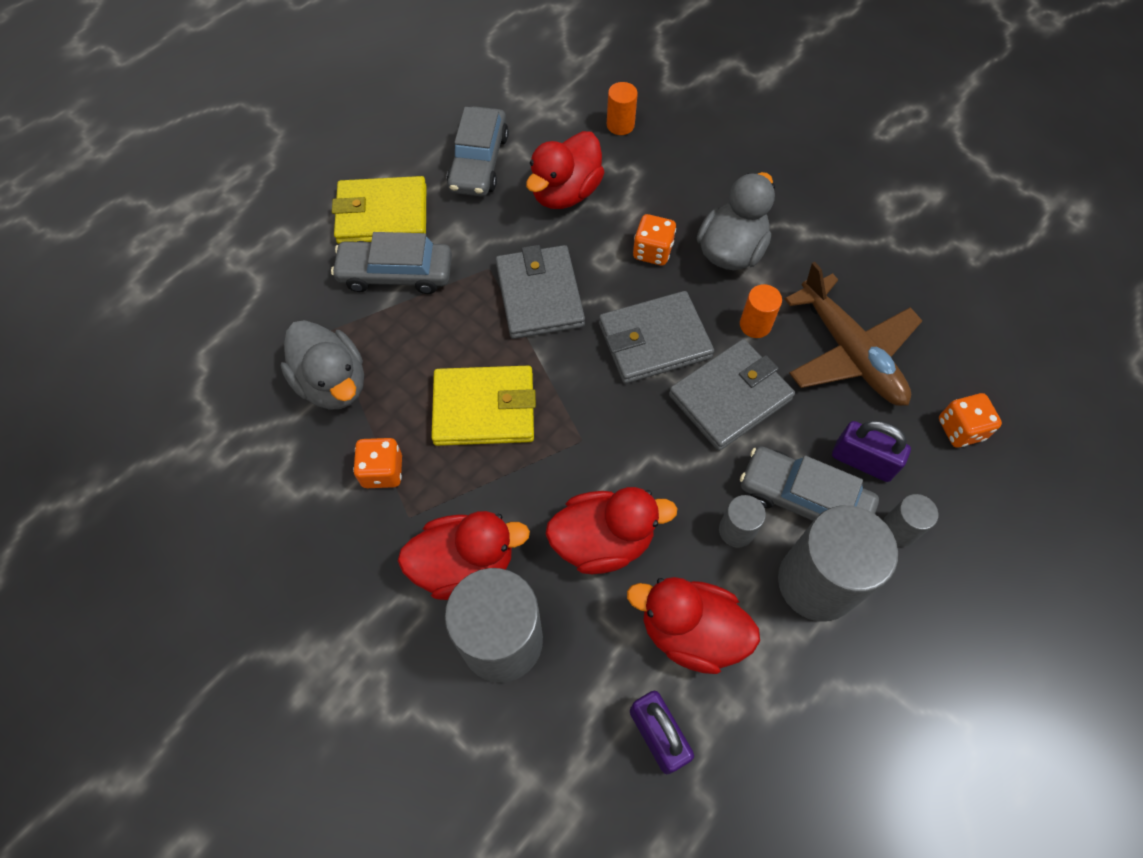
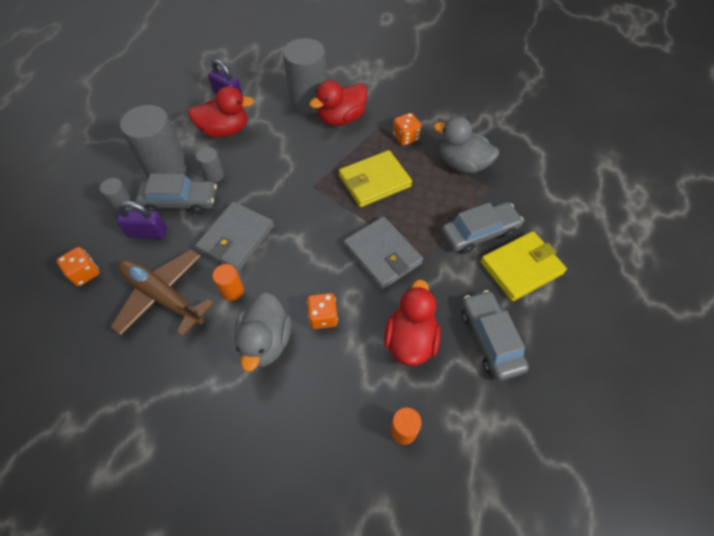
camera: 155 degrees right, 5 degrees down
(603, 541) = (281, 148): red duck -> none
(654, 340) = (295, 254): grey wallet -> none

